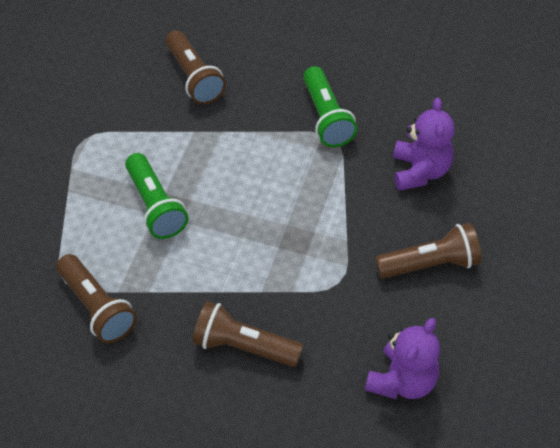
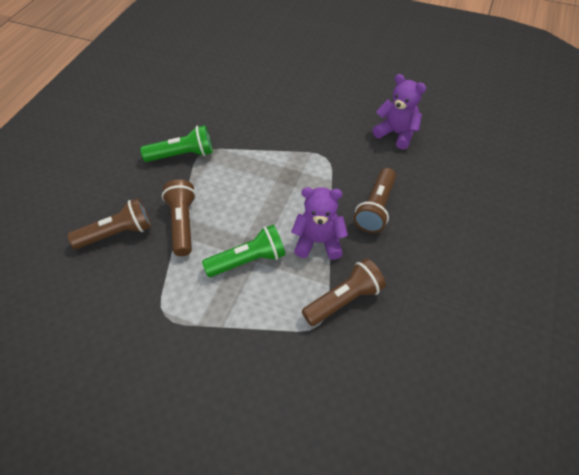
camera: 85 degrees left, 0 degrees up
(420, 171) = (240, 113): purple teddy bear -> purple teddy bear (318, 241)
(430, 264) = (313, 114): brown flashlight -> brown flashlight (182, 223)

